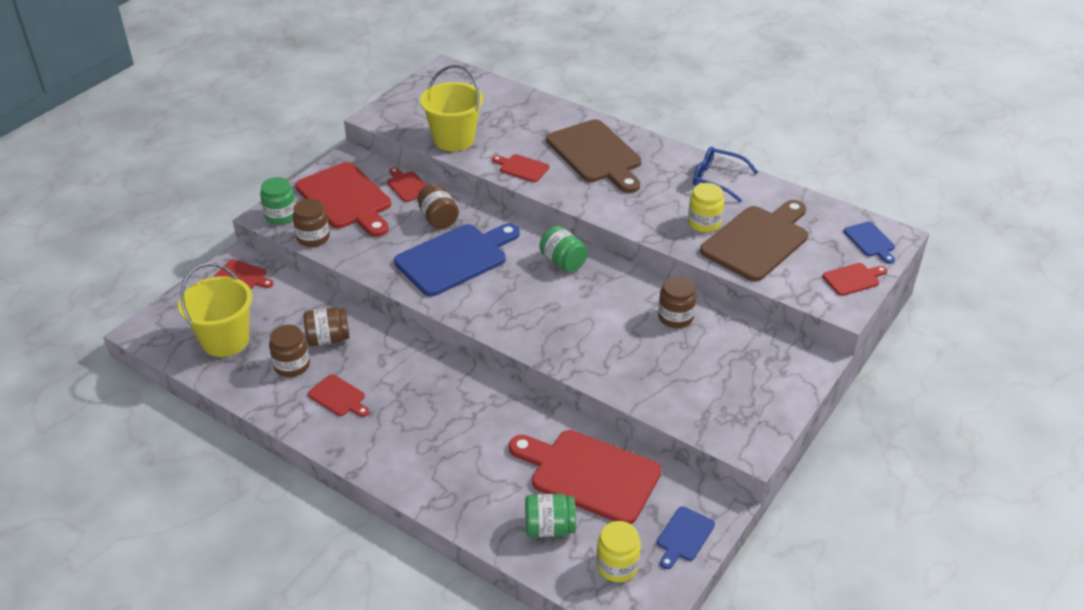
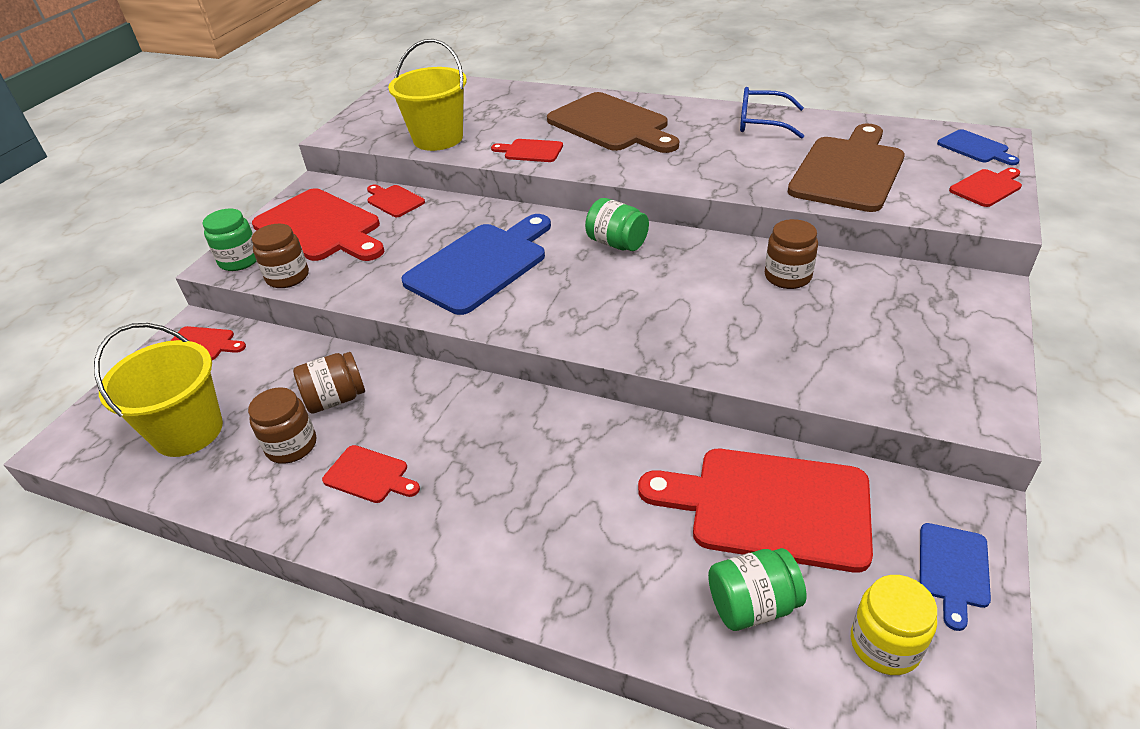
camera: 10 degrees left, 0 degrees up
(438, 219) = (443, 227): brown jar -> none
(704, 223) = (774, 165): yellow jar -> none

